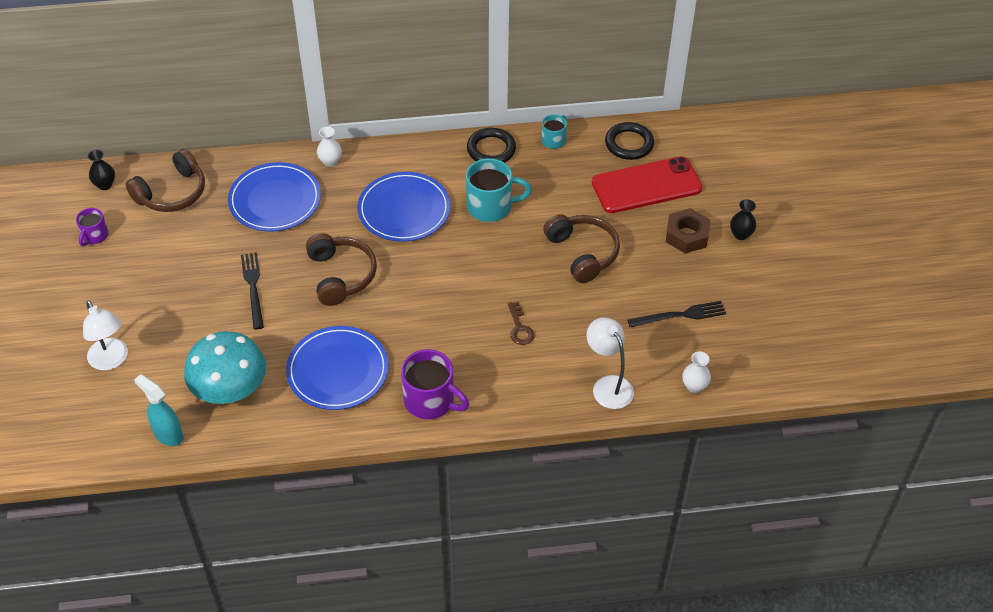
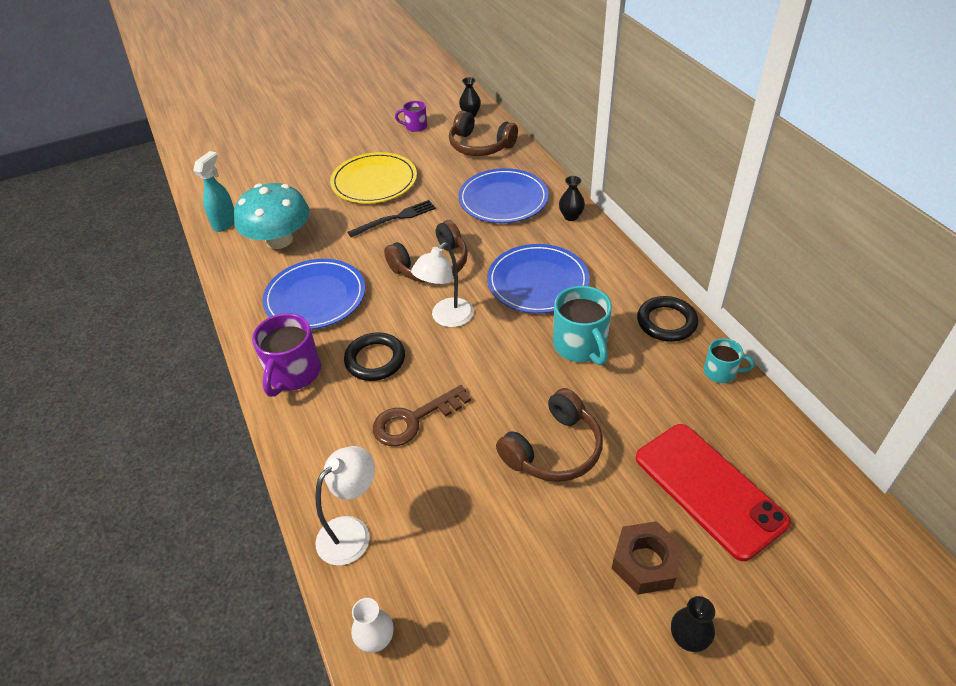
camera: 75 degrees right, 5 degrees down
(111, 360) = (293, 173): white lamp -> white lamp (446, 318)
(177, 292) = (374, 181): none -> yellow plate
(330, 162) = (571, 216): white vase -> black vase
(520, 328) = (413, 420): brown key -> brown key, size x1.60
(629, 144) = (771, 450): black ring -> black ring (375, 360)
(679, 315) = (495, 589): black fork -> none

